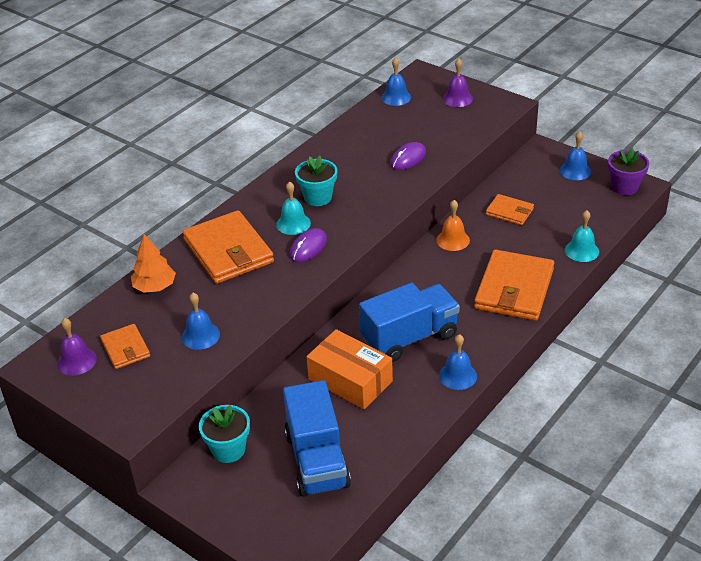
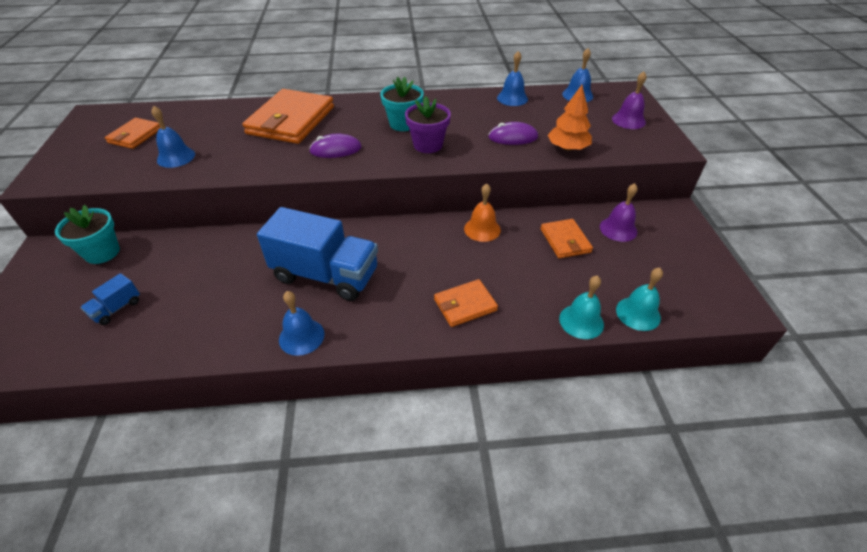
camera: 45 degrees right, 5 degrees up
(77, 361) = (107, 125): purple bell -> purple bell (618, 229)
(155, 287) = (218, 113): orange tree -> orange tree (567, 148)
(293, 223) = (357, 129): turquoise bell -> turquoise bell (638, 313)
(317, 460) = (117, 308): blue truck -> blue truck, size x0.43
(350, 380) = (238, 271): orange box -> none
(514, 289) = (465, 305): orange wallet -> orange wallet, size x0.53
(575, 171) = (683, 249): blue bell -> blue bell (512, 98)
(624, 187) = (719, 296): purple flower pot -> purple flower pot (428, 145)

